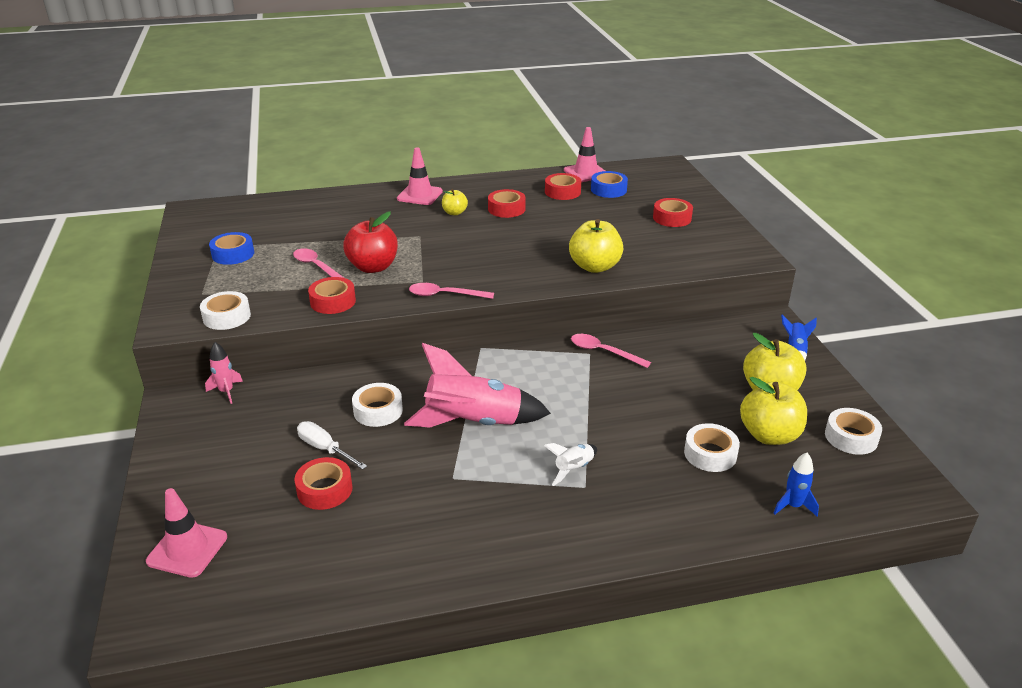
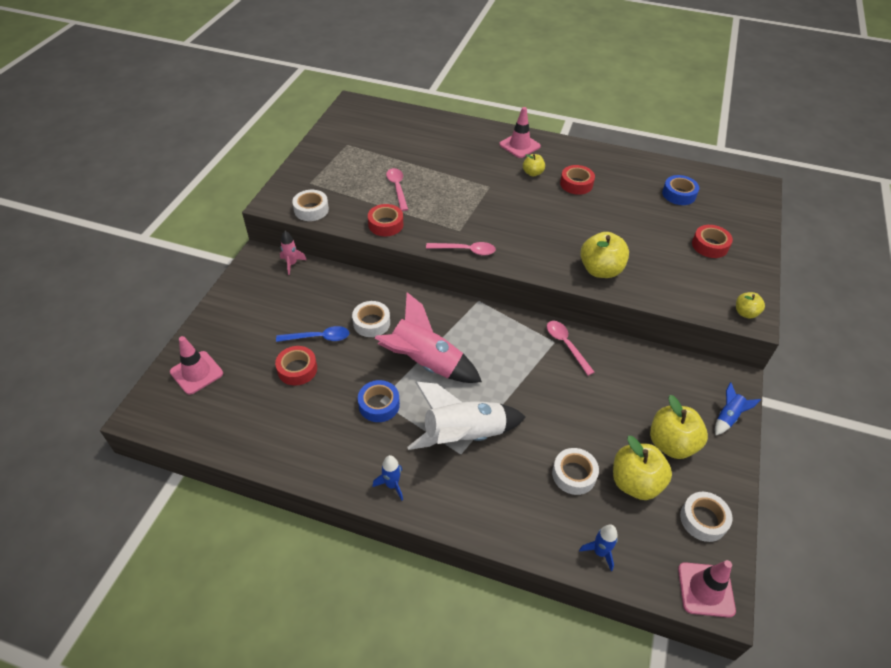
camera: 30 degrees right, 15 degrees up
(233, 254) = (352, 155): blue tape -> blue tape (379, 405)
(325, 449) = (318, 337): white screwdriver -> blue spoon
(373, 267) = (435, 204): red apple -> none
(445, 295) = (465, 250): pink spoon -> pink spoon turned 150 degrees clockwise
(538, 549) = (392, 485): none -> blue rocket
(562, 192) = (637, 182): red tape -> none
(573, 469) = (464, 435): white rocket -> white rocket, size x2.17
(586, 173) = (674, 169): pink traffic cone -> pink traffic cone (705, 589)
(749, 256) = (745, 313): none -> yellow apple

